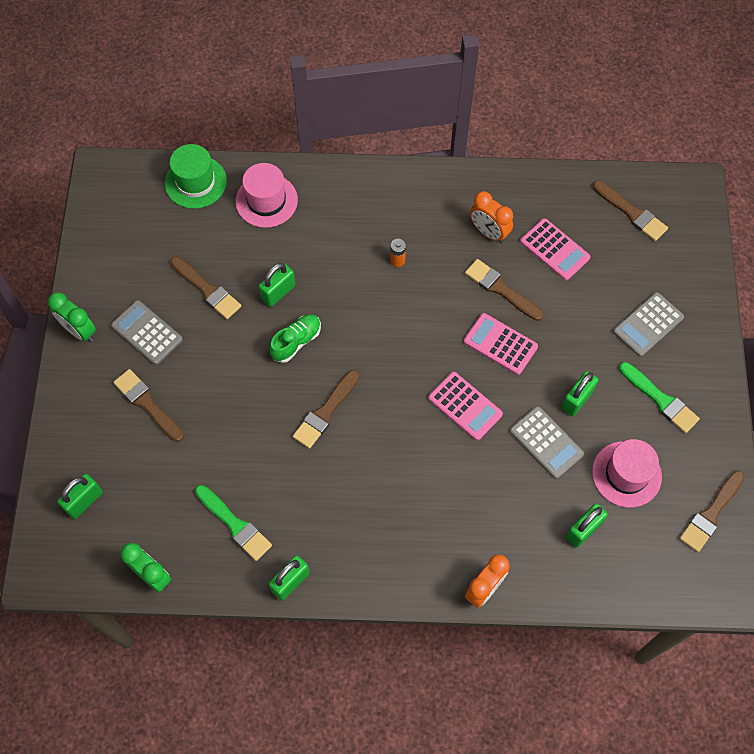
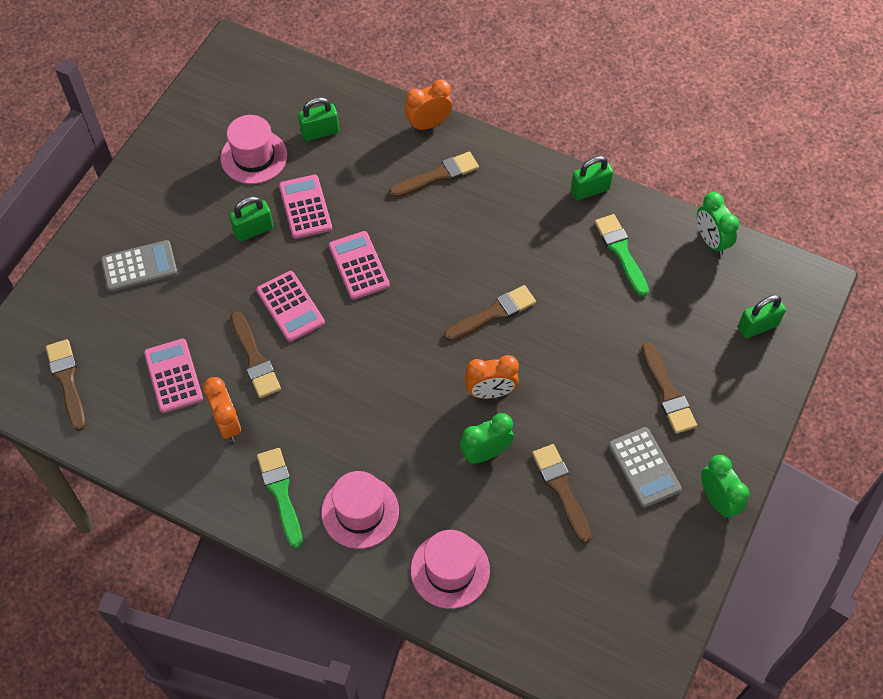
camera: 155 degrees left, 5 degrees down
(195, 182) = (523, 633): green hat -> none
(278, 292) = (485, 453): green padlock -> green clock
(296, 342) = (490, 392): green shoe -> orange clock
(352, 212) = (360, 512): none -> pink hat
(397, 260) = (341, 434): orange battery -> none
(546, 442) = (305, 207): grey calculator -> pink calculator
(660, 399) = (179, 200): green brush -> green brush (280, 493)
(711, 513) = (207, 103): brown brush -> brown brush (438, 175)

